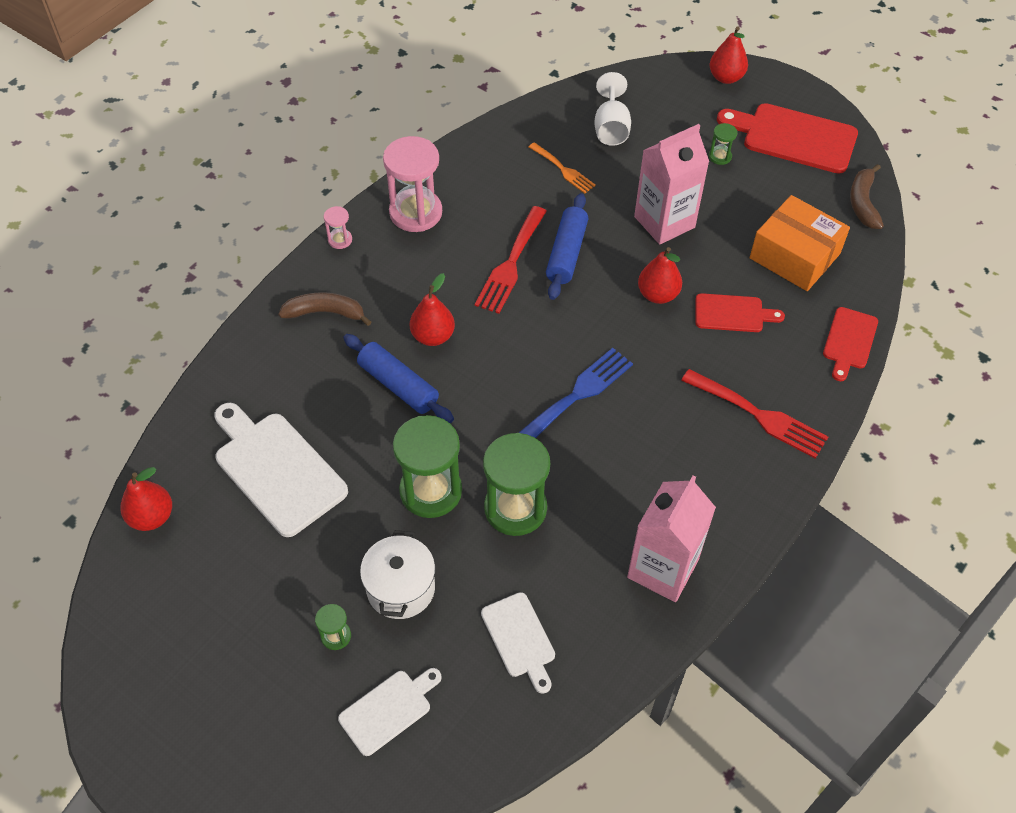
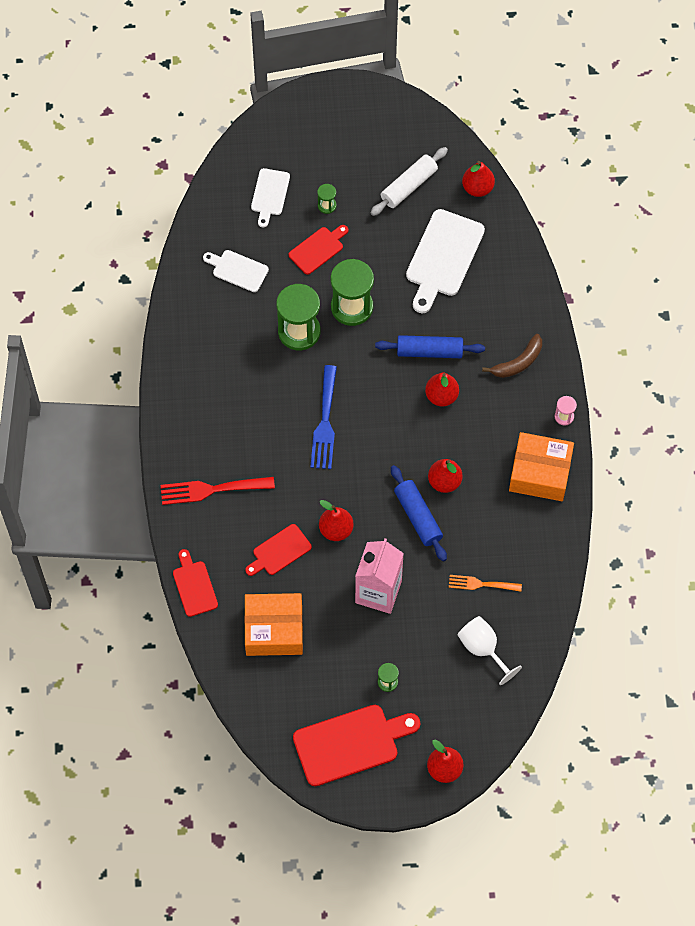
camera: 140 degrees right, 10 degrees up
(219, 582) = (409, 186): none -> white rolling pin
(277, 469) = (443, 257): white cutting board -> white cutting board turned 105 degrees clockwise
(401, 588) = (318, 249): white pot -> red cutting board
(415, 213) = (540, 473): pink hourglass -> orange box
(511, 264) = (444, 481): red fork -> red pear
(662, 569) = (195, 358): pink carton -> none
(863, 203) = (261, 715): brown banana -> none

